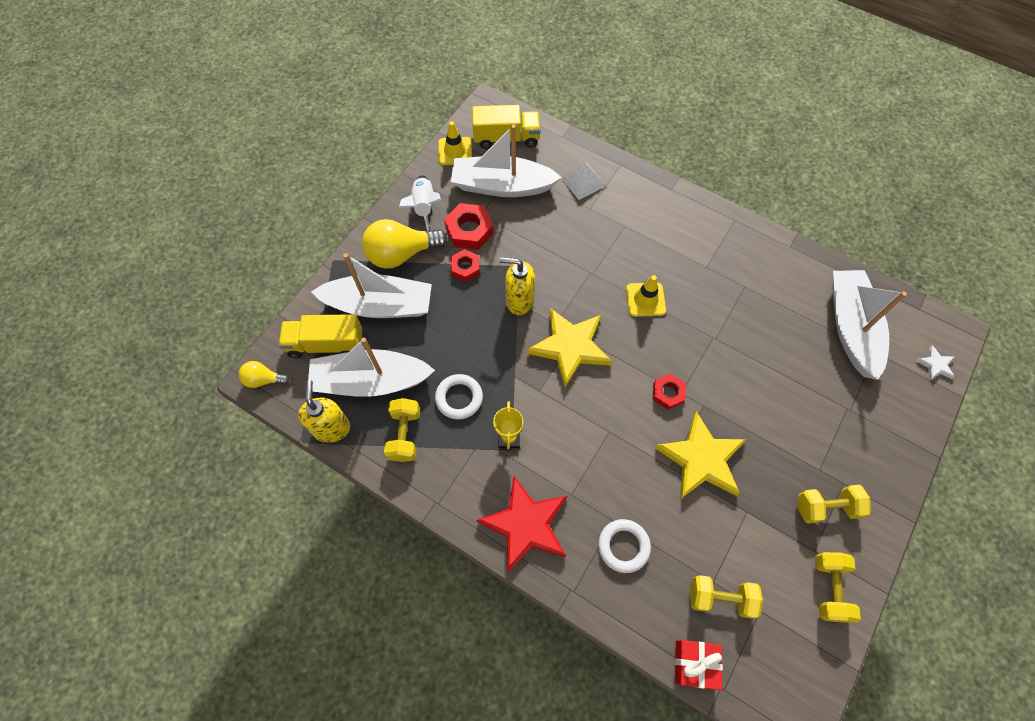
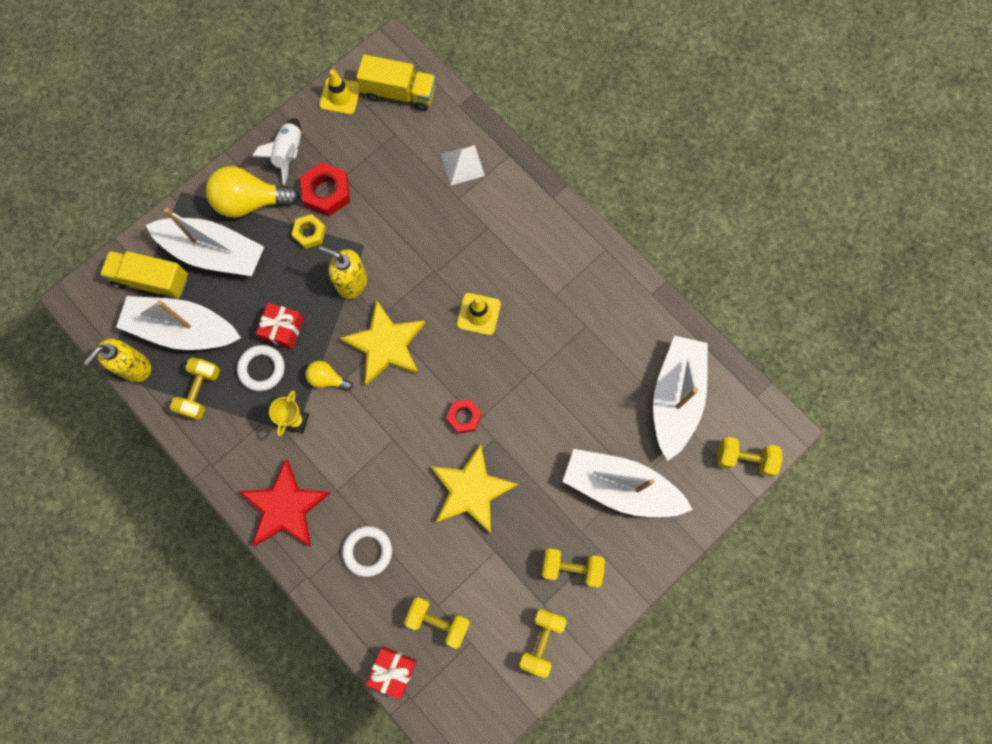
camera: 15 degrees right, 10 degrees up
(264, 379) = (84, 302): yellow light bulb -> yellow light bulb (327, 379)
(332, 428) = (135, 367): yellow soap dispenser -> yellow soap dispenser turned 150 degrees counterclockwise
(465, 268) = (310, 233): red nut -> yellow nut
(467, 357) = (283, 329): none -> red gift
(502, 186) = (376, 149): white boat -> white boat (620, 487)
(935, 365) = (744, 459): white star -> yellow dumbbell

